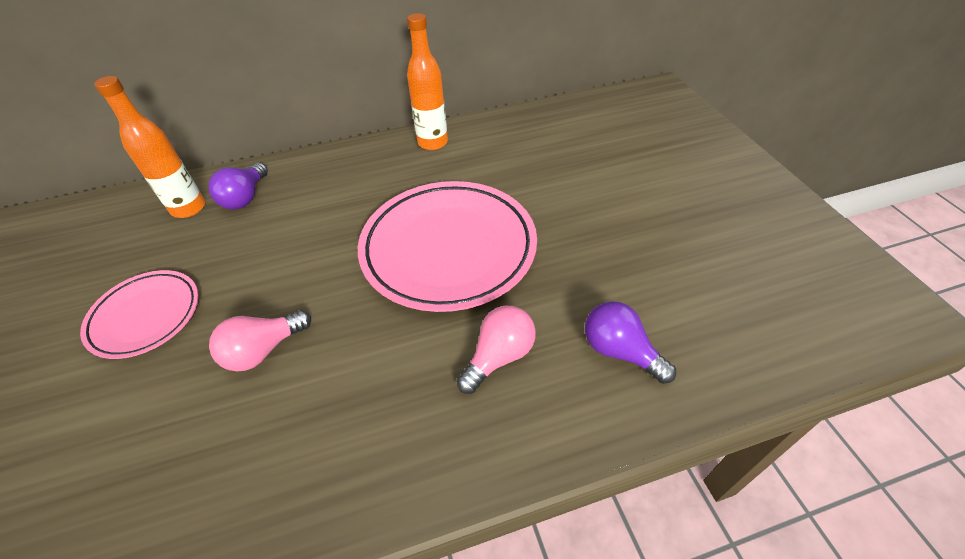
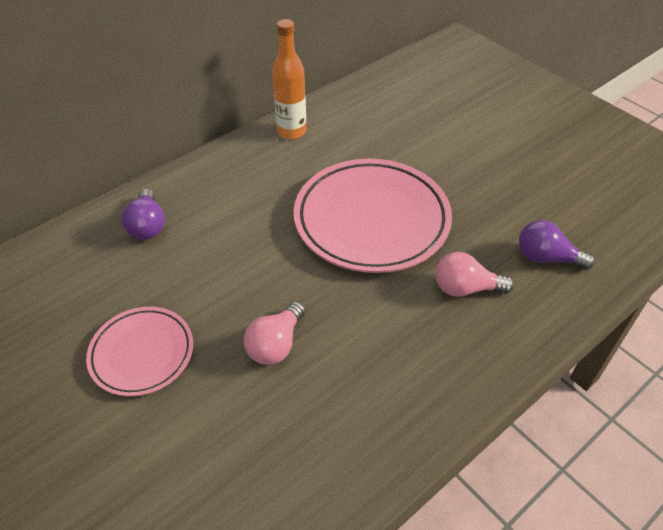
camera: 25 degrees left, 0 degrees up
(189, 208) = (96, 251): orange bottle -> none
(499, 356) = (465, 288): pink light bulb -> pink light bulb turned 105 degrees counterclockwise

